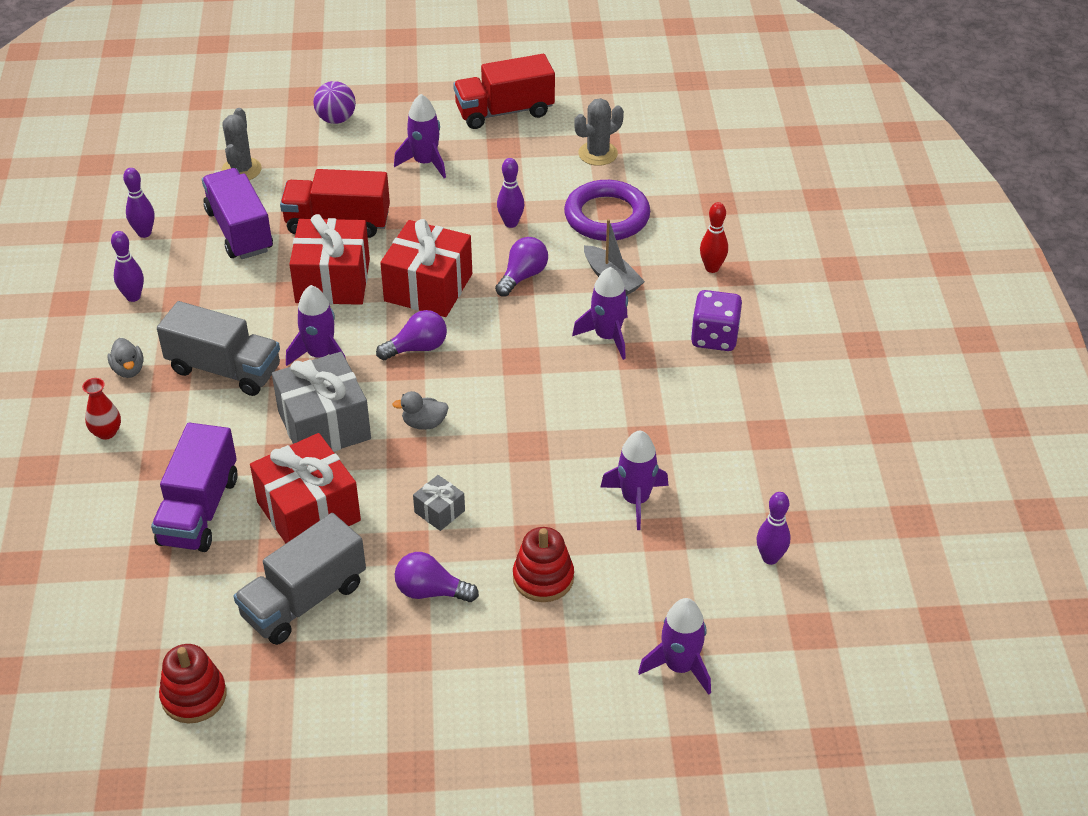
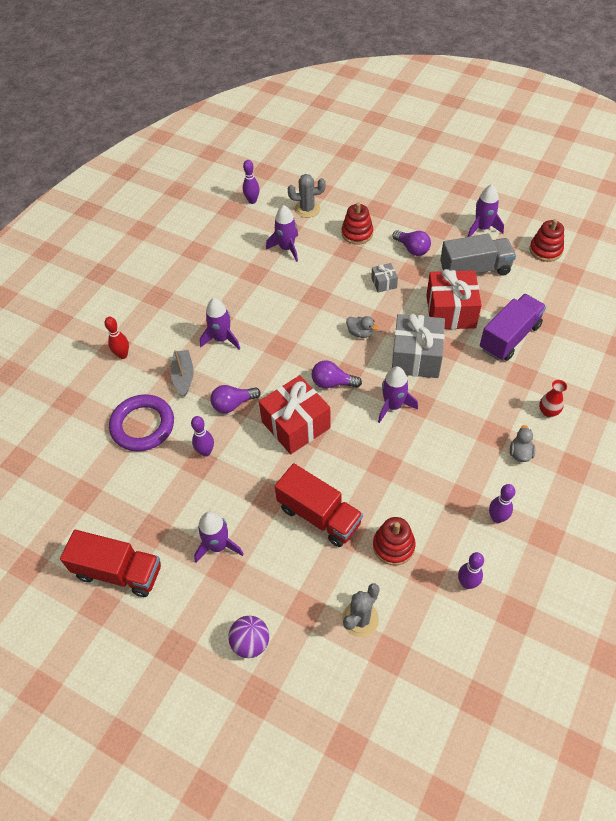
camera: 145 degrees left, 10 degrees up
(224, 369) = (457, 423): grey truck -> none
(239, 231) = (393, 546): purple truck -> red stacking toy
(333, 281) = (353, 462): red gift -> none
(598, 154) = (96, 486): grey cactus -> grey cactus (307, 209)
(680, 666) = (328, 179): purple rocket -> purple rocket (482, 228)
(714, 337) = (167, 311): purple dice -> none

